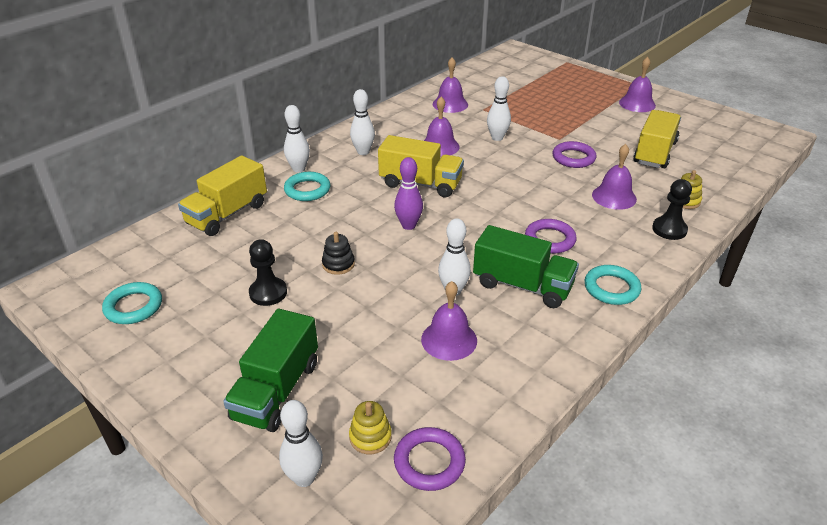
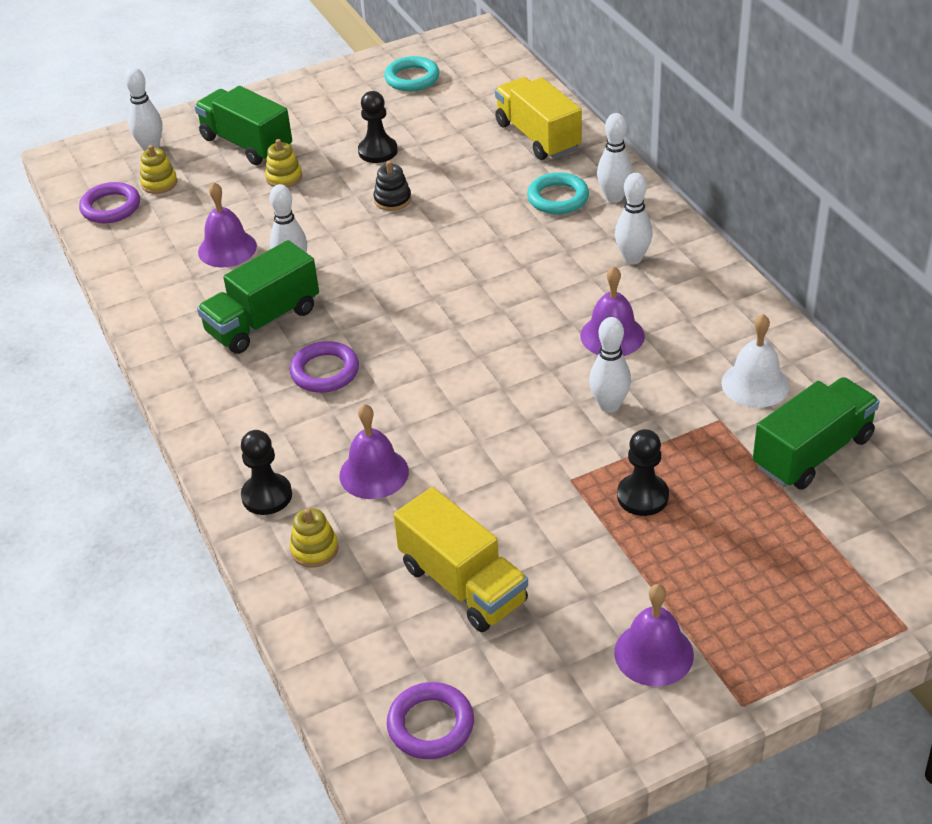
camera: 115 degrees right, 5 degrees up
(328, 340) = (284, 177): none -> yellow stacking toy
(408, 225) = (430, 263): purple bowling pin -> none
(420, 184) = (518, 293): yellow truck -> none
(450, 104) = (755, 384): purple bell -> white bell
(487, 87) = (812, 452): none -> green truck
(552, 119) = (642, 496): none -> black pawn
(573, 158) = (501, 472): purple ring -> purple ring (431, 725)
(611, 288) = (206, 389): turquoise ring -> none

